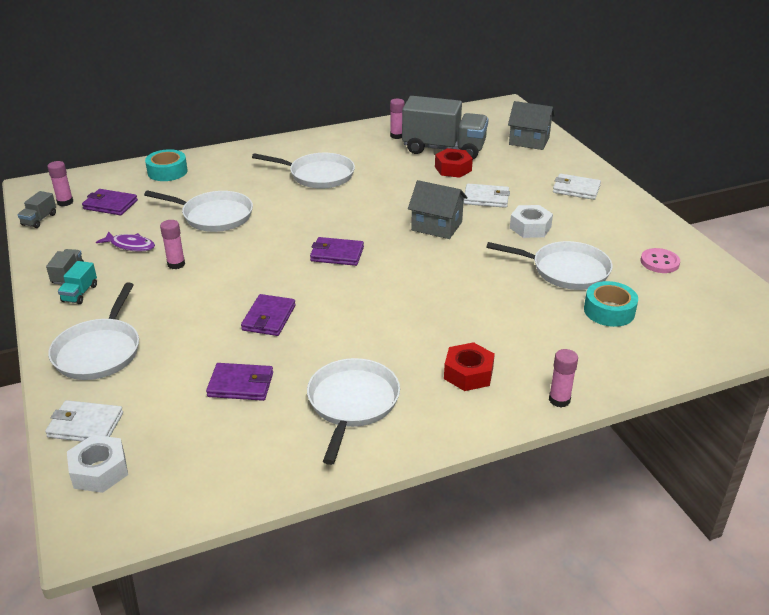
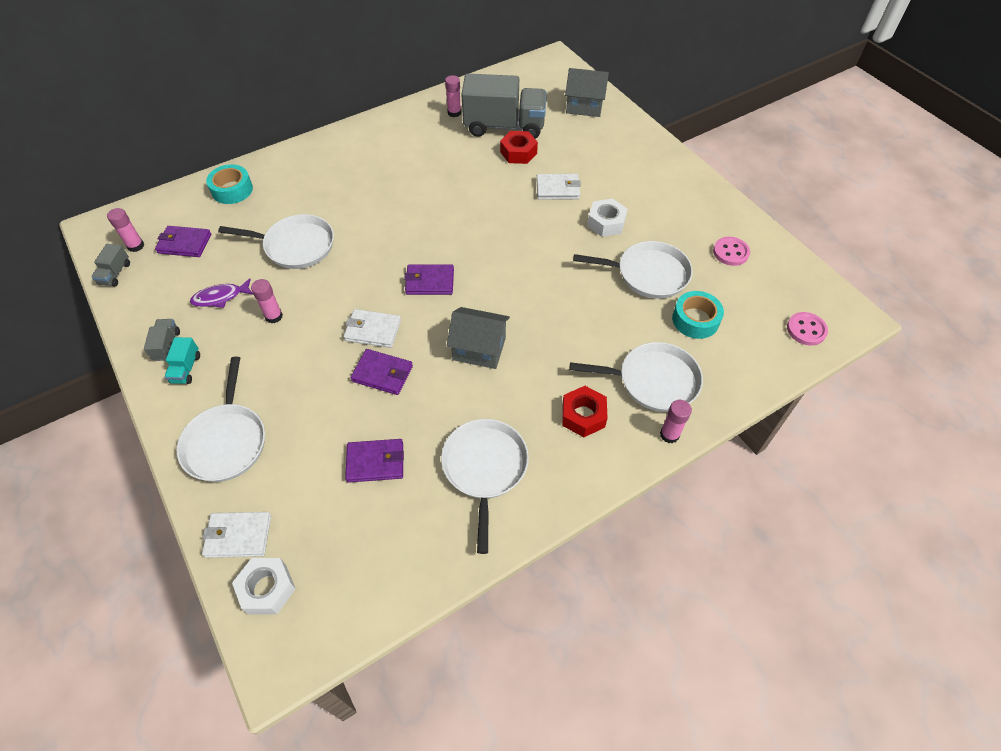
camera: 10 degrees left, 20 degrees up
(130, 245) = (220, 297): purple fish -> purple fish turned 150 degrees clockwise
(269, 318) = (382, 374): purple wallet -> purple wallet turned 75 degrees counterclockwise
(318, 175) = (388, 177): white pan -> white pan (653, 381)
(436, 226) = (518, 232): grey house -> grey house (479, 349)
(576, 189) = (640, 167): white wallet -> white wallet (373, 330)
(732, 332) = (806, 330): none -> pink button

